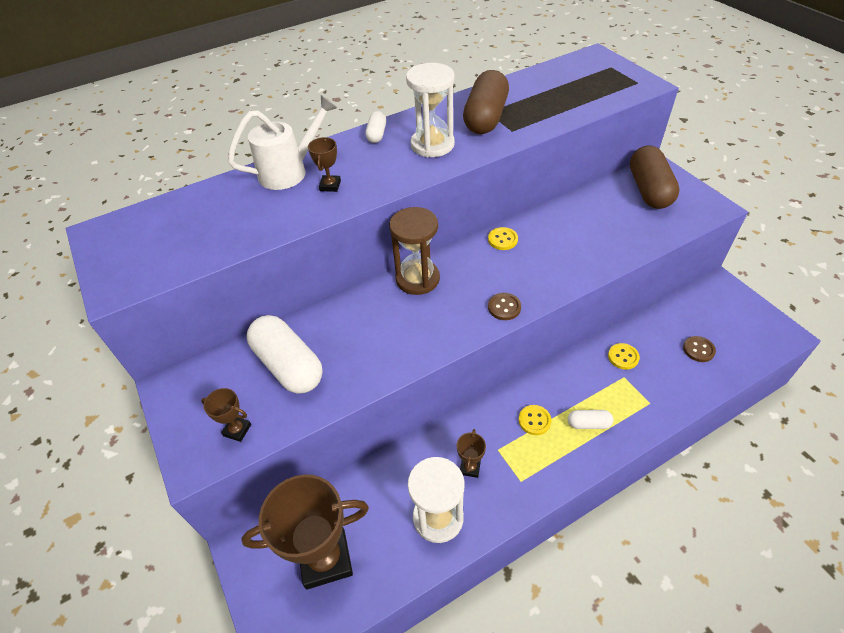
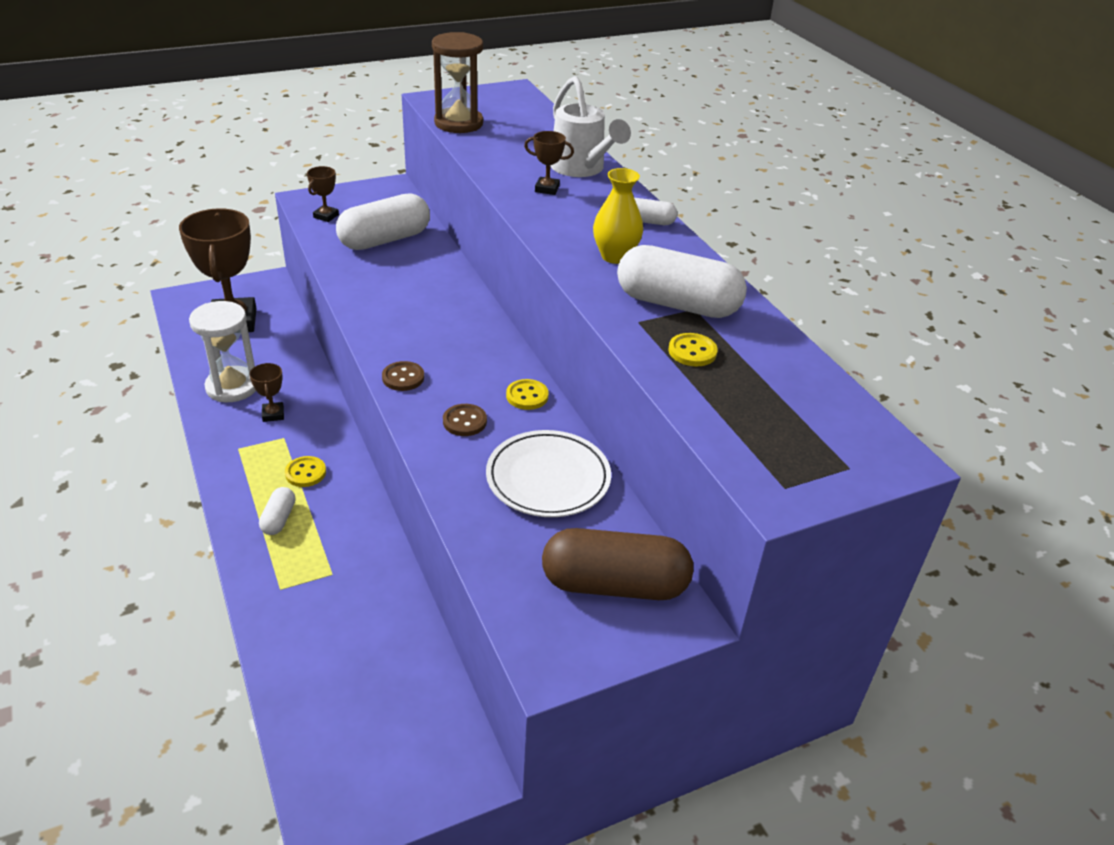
camera: 90 degrees right, 10 degrees down
(417, 279) = (475, 321): brown hourglass -> brown hourglass (458, 123)
(432, 145) = (615, 256): white hourglass -> yellow vase
(470, 467) = (273, 414): brown trophy -> brown trophy turned 60 degrees clockwise
(485, 118) = (677, 304): brown capsule -> white capsule
(579, 221) = (548, 478): none -> white plate
(623, 357) = (365, 582): yellow button -> yellow button (692, 351)
(698, 350) = (344, 679): brown button -> brown button (464, 421)

